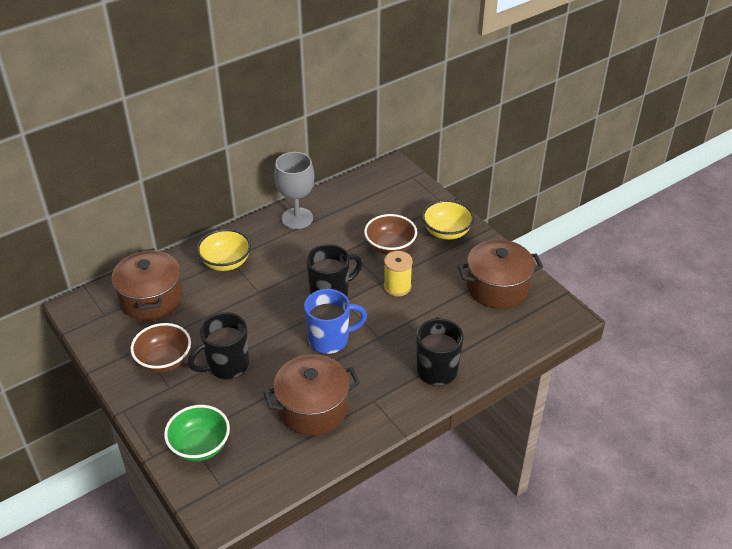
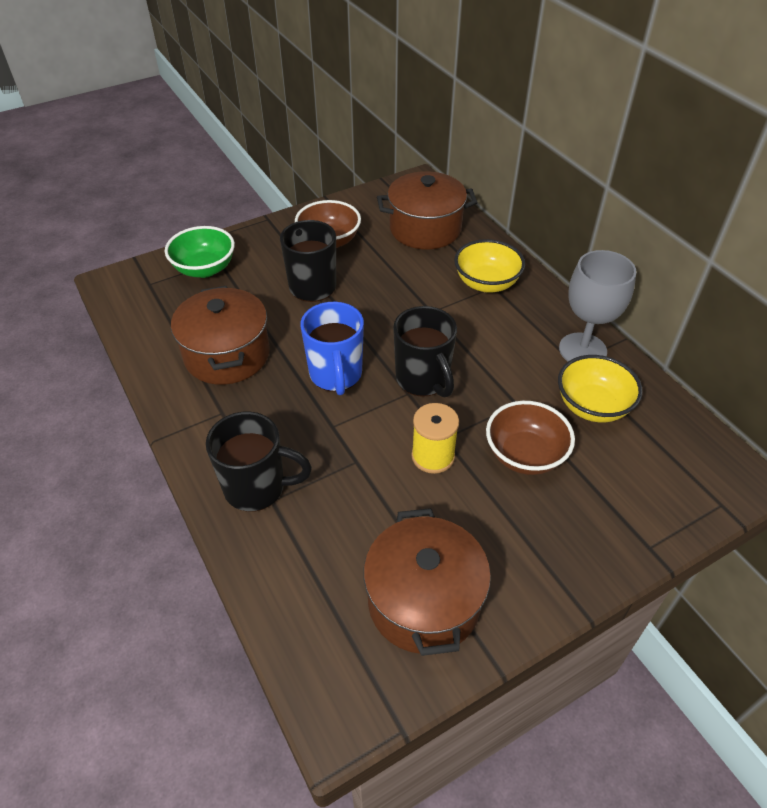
camera: 95 degrees right, 5 degrees up
(446, 232) = (569, 540): yellow bowl -> yellow bowl (592, 406)

